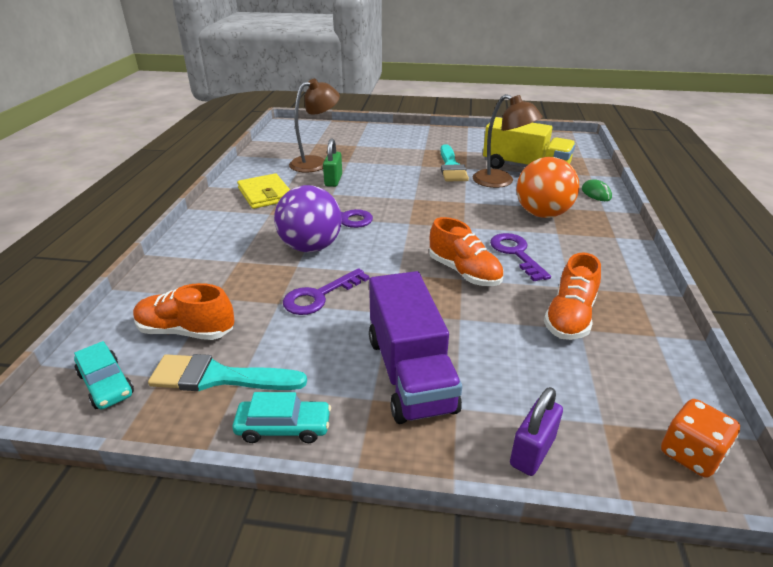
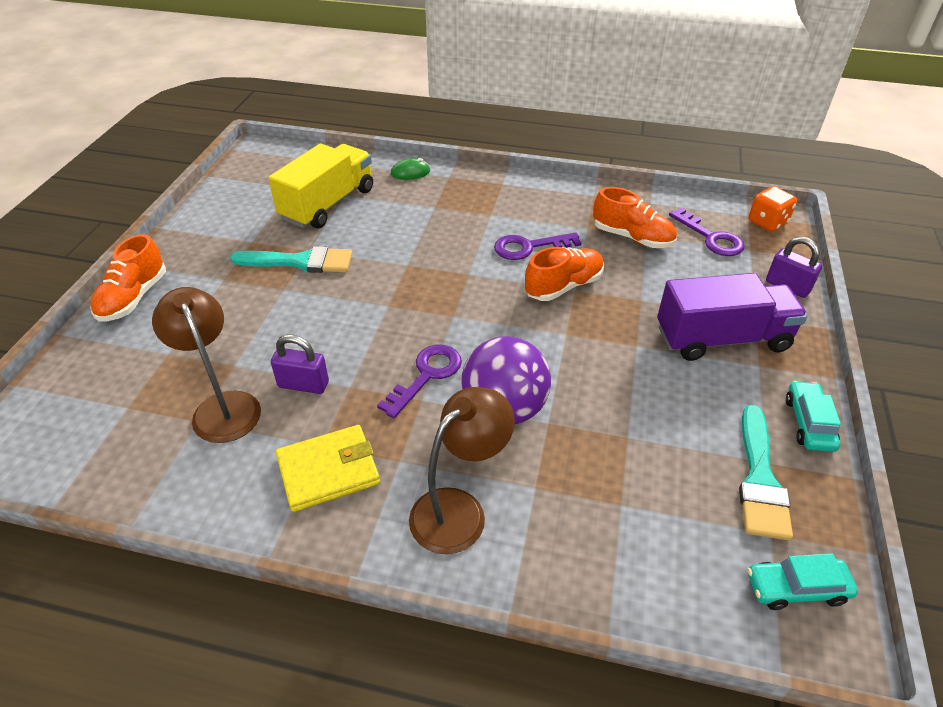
camera: 85 degrees left, 10 degrees up
(106, 384) = (796, 588): turquoise car -> turquoise car turned 150 degrees counterclockwise
(186, 331) = (691, 523): orange shoe -> orange shoe (133, 298)
(319, 296) = (612, 400): purple key -> purple key (711, 238)
(333, 180) = (303, 384): green padlock -> purple padlock
(500, 182) = (361, 229): brown lamp -> brown lamp (459, 509)
(542, 214) = (449, 215): orange ball -> none

